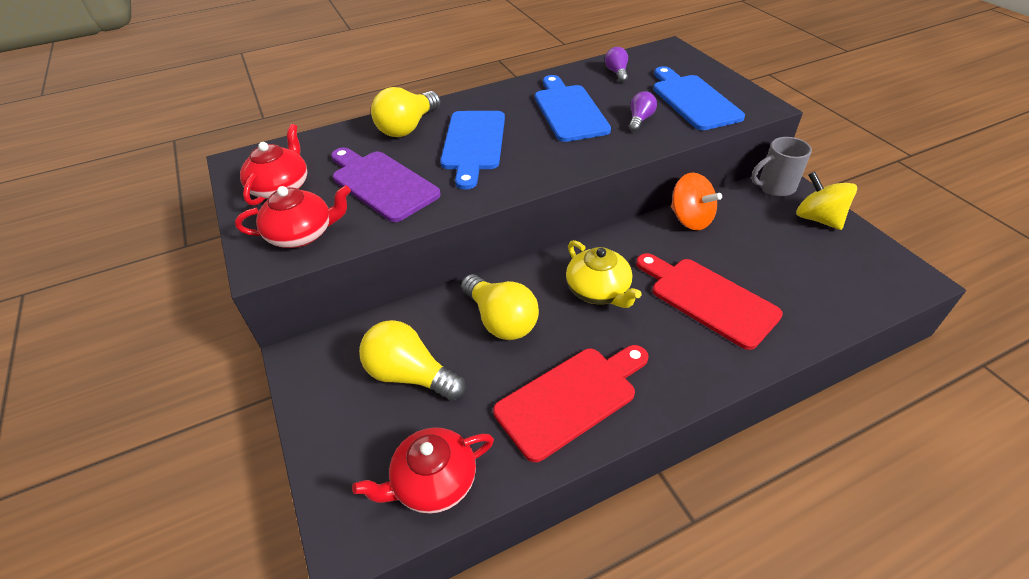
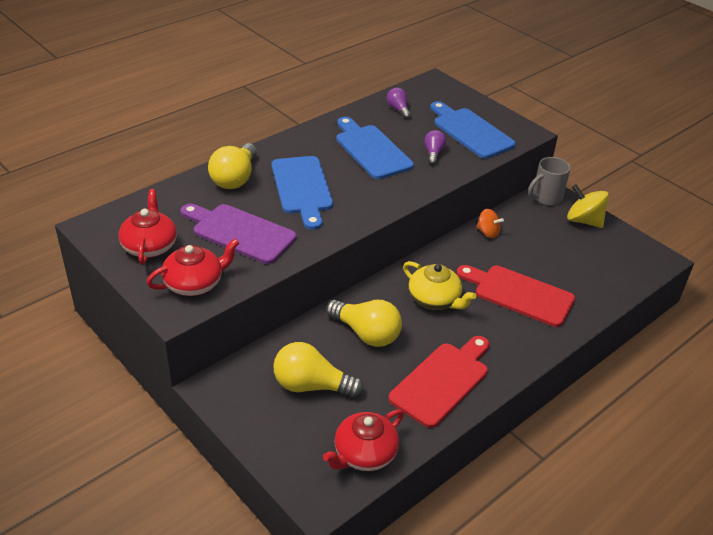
camera: 20 degrees left, 5 degrees down
(690, 219) = (488, 232): orange spinning top -> orange spinning top, size x0.63

